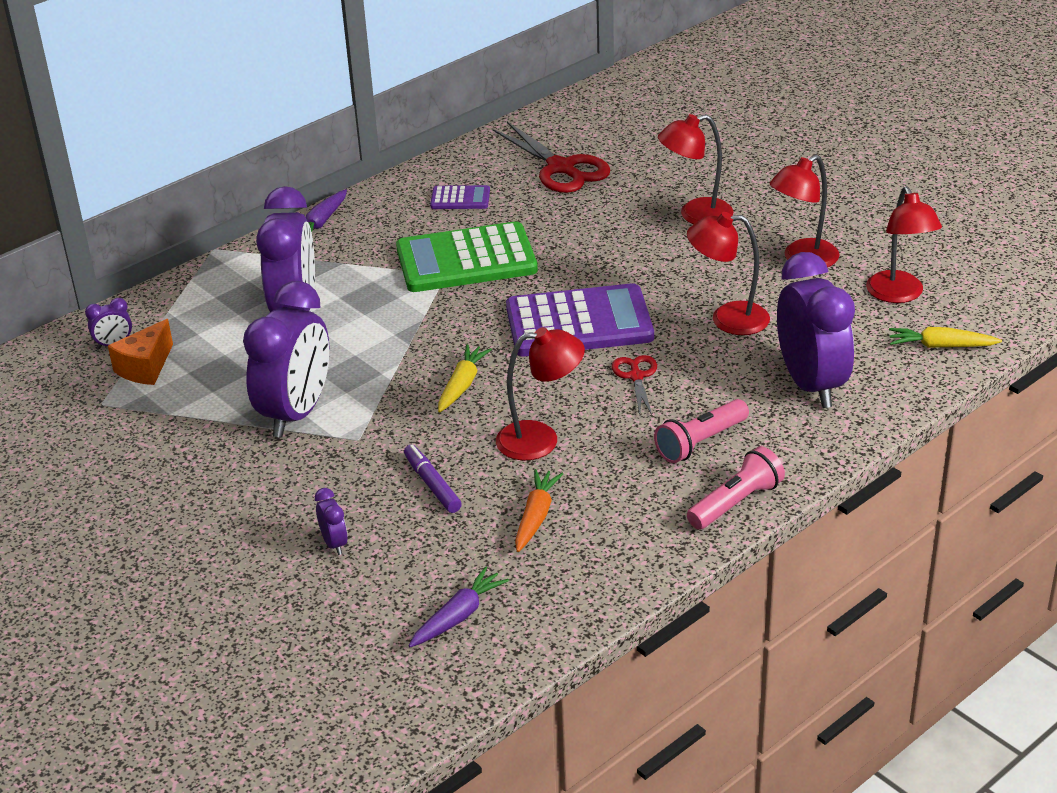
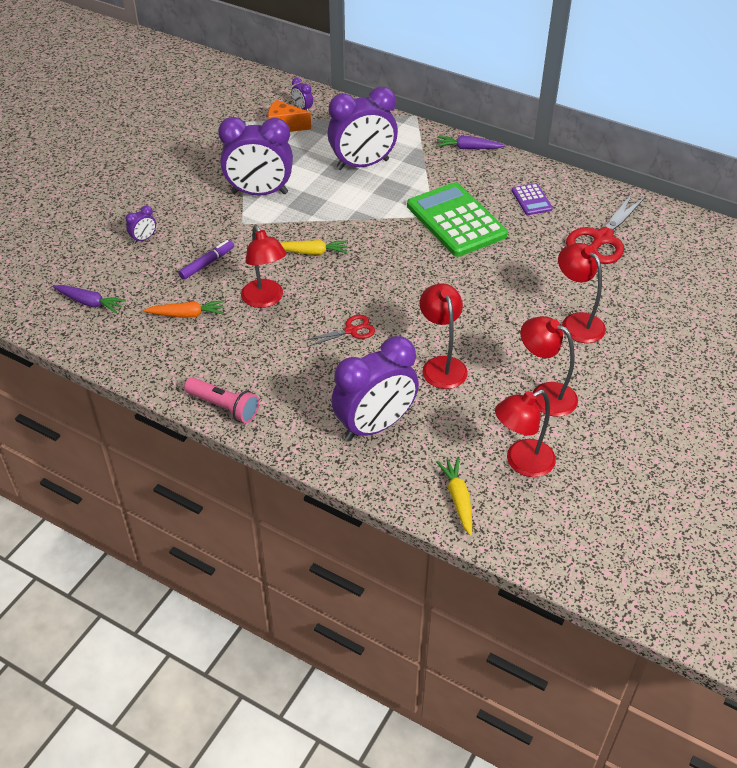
camera: 70 degrees right, 10 degrees up
(579, 323) = (403, 290): purple calculator -> none
(700, 442) = (286, 377): pink flashlight -> none

